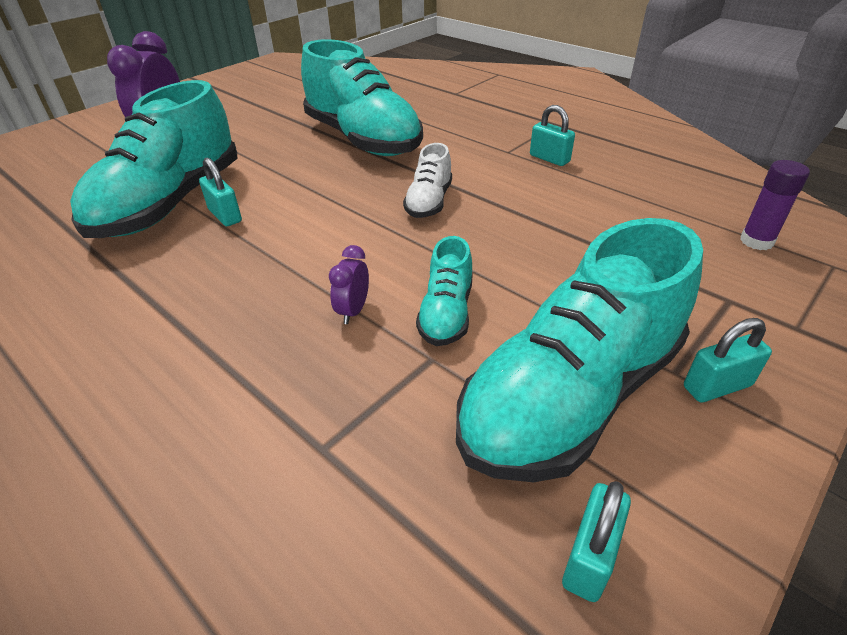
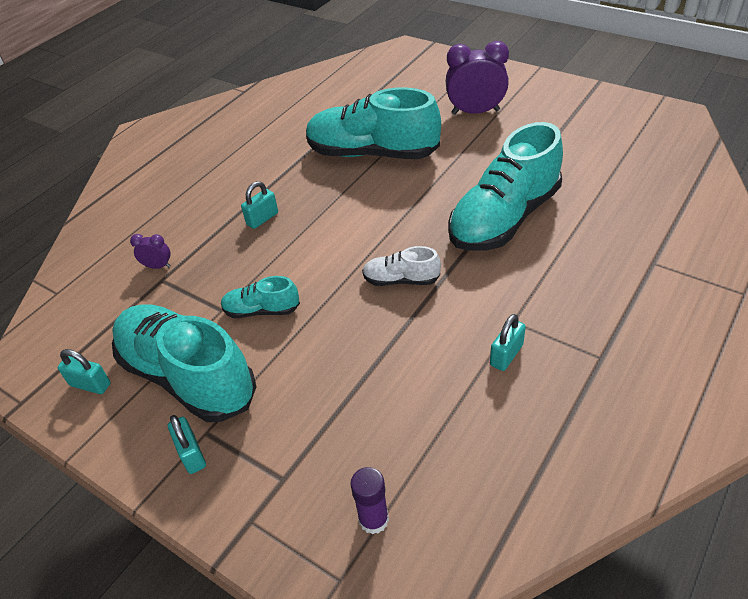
camera: 85 degrees right, 5 degrees up
(225, 215) = (362, 182): turquoise padlock -> turquoise padlock (262, 219)
(353, 311) = (263, 267): purple clock -> purple clock (158, 266)

